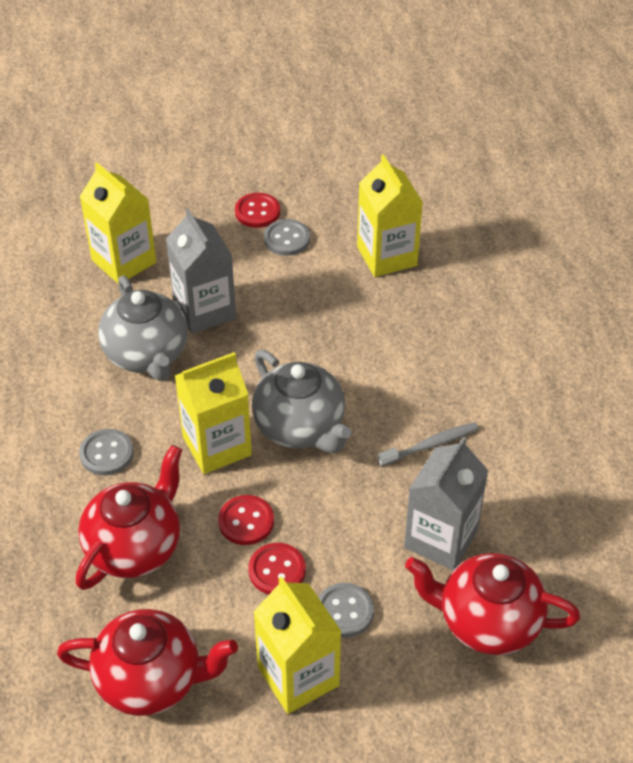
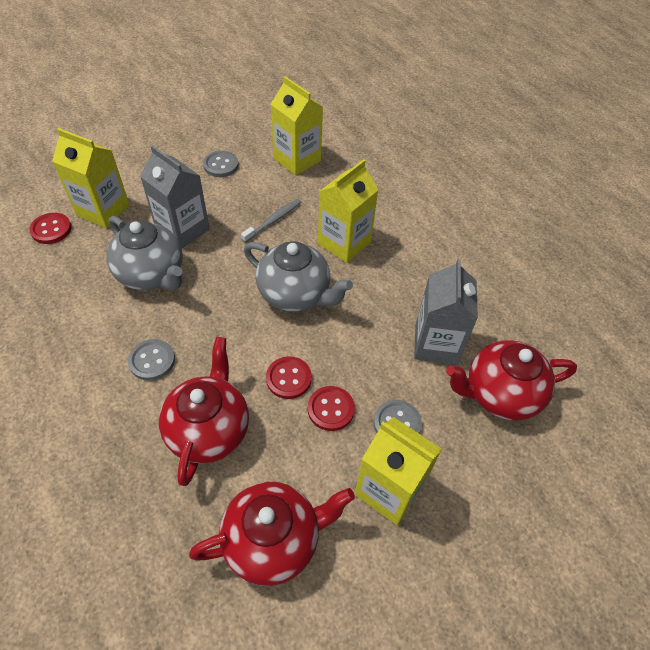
camera: 25 degrees left, 5 degrees up
(217, 446) = (238, 327): yellow carton -> yellow carton (344, 243)
(257, 212) = (190, 152): red button -> red button (51, 229)
(430, 445) = (393, 279): grey toothbrush -> grey toothbrush (273, 220)

